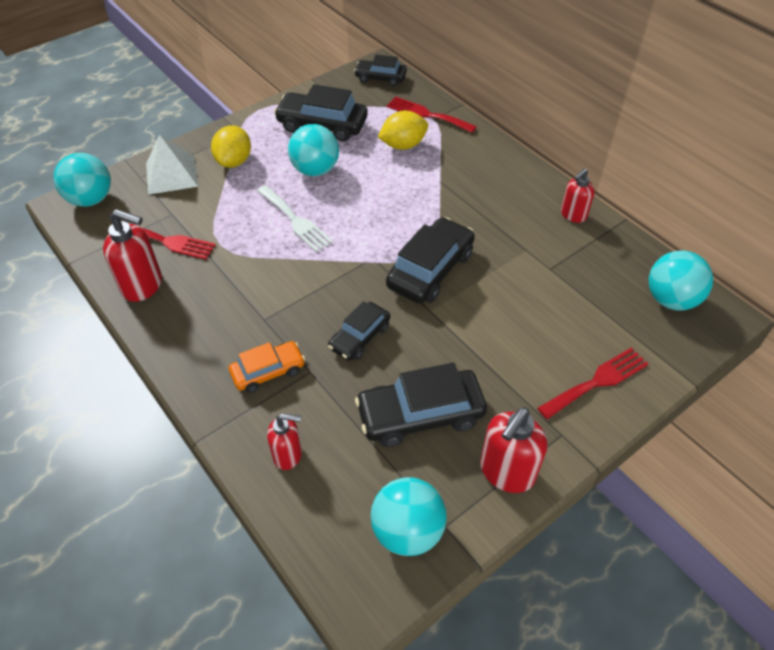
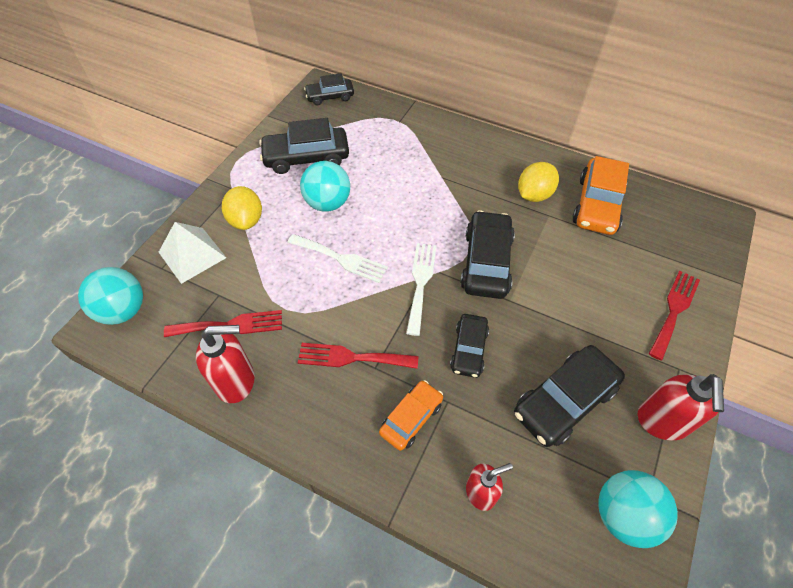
camera: 25 degrees left, 5 degrees up
(354, 265) = (420, 283): none -> white fork
(403, 145) = (390, 154): yellow lemon -> yellow lemon (534, 195)
(427, 114) = (392, 119): red fork -> red fork (352, 357)
(573, 215) = (564, 171): red soap dispenser -> none
(586, 257) = (597, 205): none -> orange car
(671, 299) = (678, 218): turquoise ball -> none

